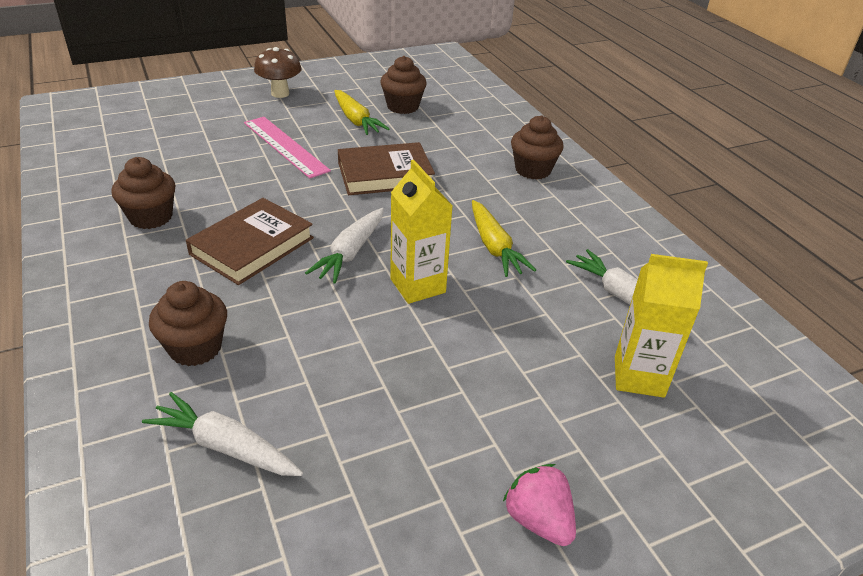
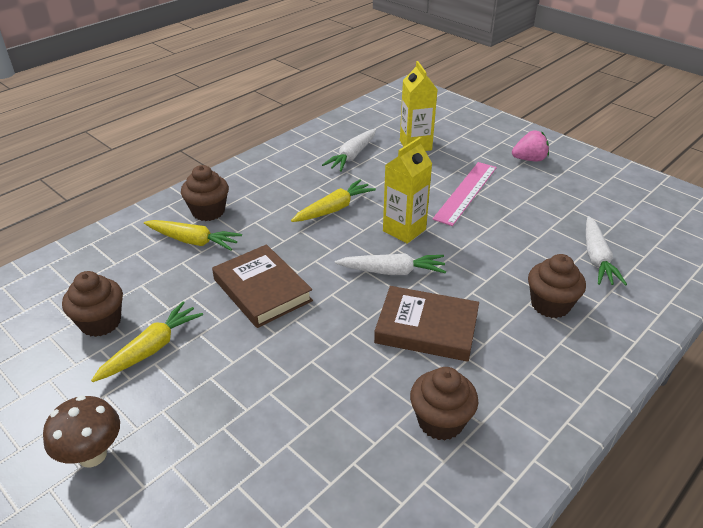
camera: 110 degrees left, 0 degrees up
(285, 146) = (242, 383): pink ruler -> pink ruler (466, 192)
(485, 155) = (193, 241): none -> yellow carrot
(538, 520) = (529, 159): pink strawberry -> pink strawberry turned 135 degrees counterclockwise

